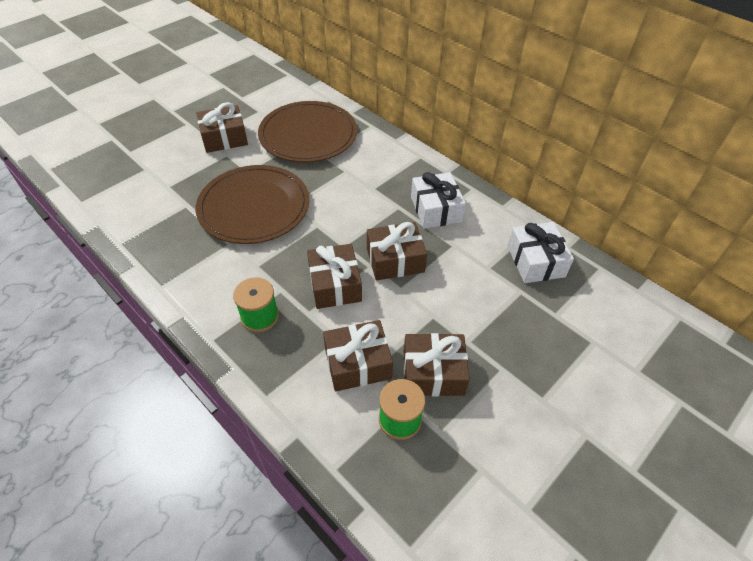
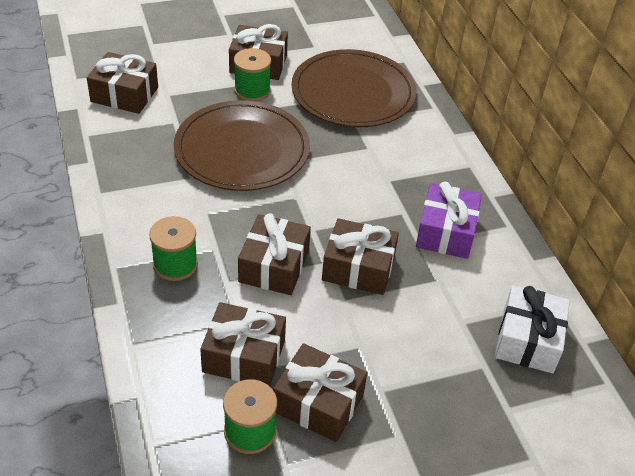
camera: 25 degrees right, 5 degrees down
(132, 199) = (124, 94): none -> brown gift
(232, 159) = (252, 90): none -> green spool
(435, 209) = (446, 232): white gift -> purple gift

